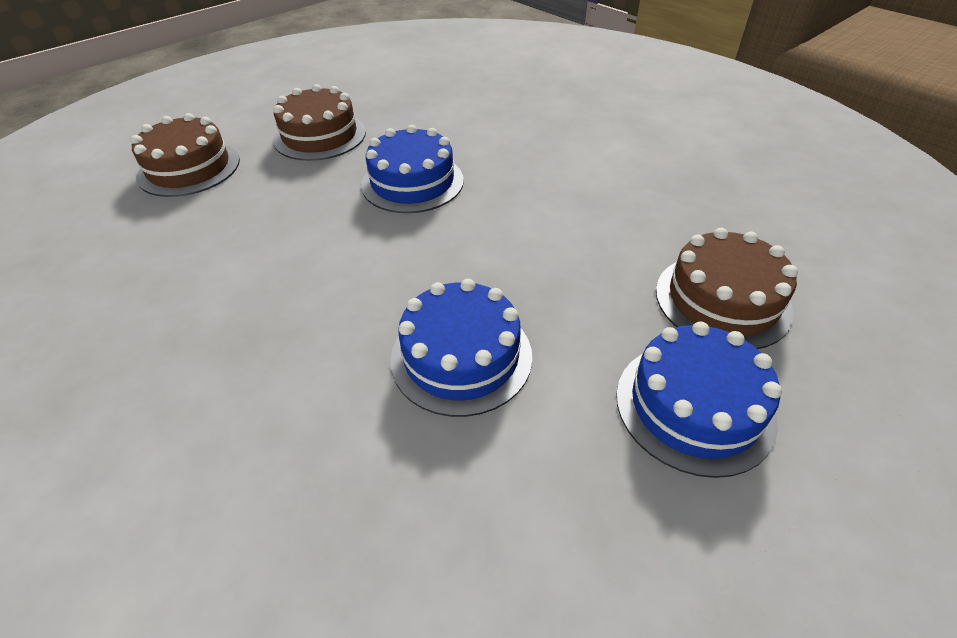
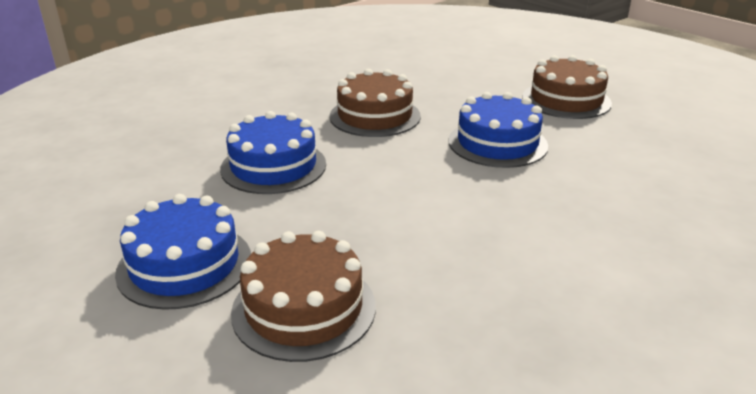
camera: 90 degrees right, 15 degrees down
(189, 168) = (499, 61): brown cake -> brown cake (375, 116)

